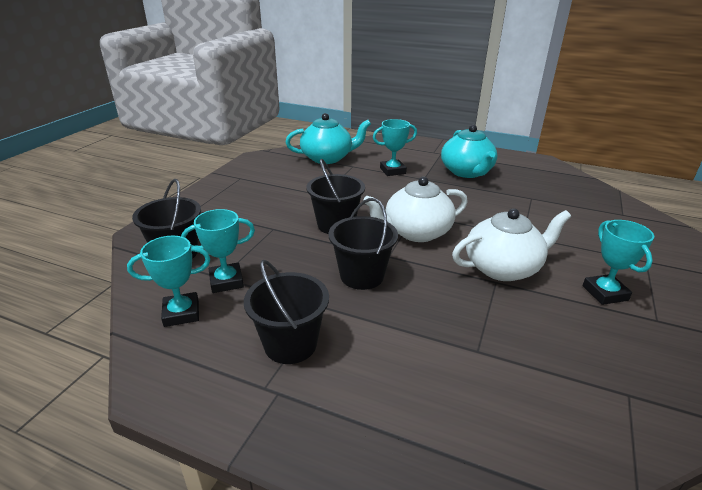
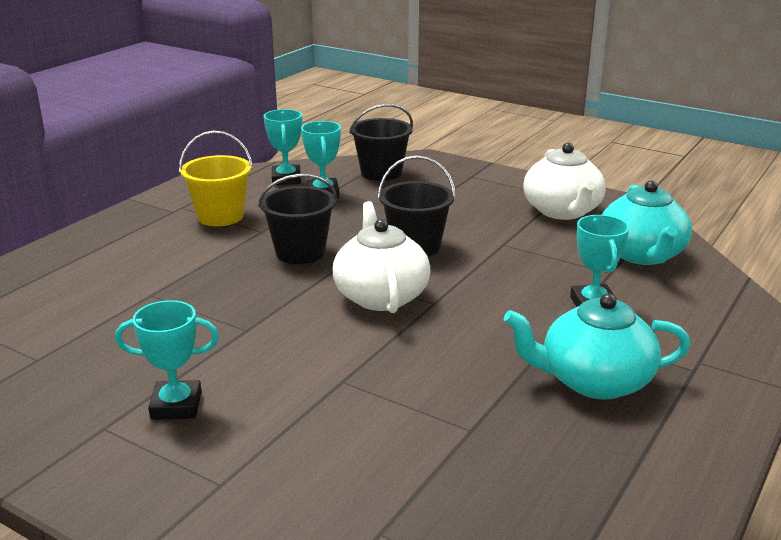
camera: 100 degrees right, 5 degrees down
(290, 344) = (220, 216): black bucket -> yellow bucket
(503, 268) = (271, 341): white teapot -> white teapot (562, 211)

